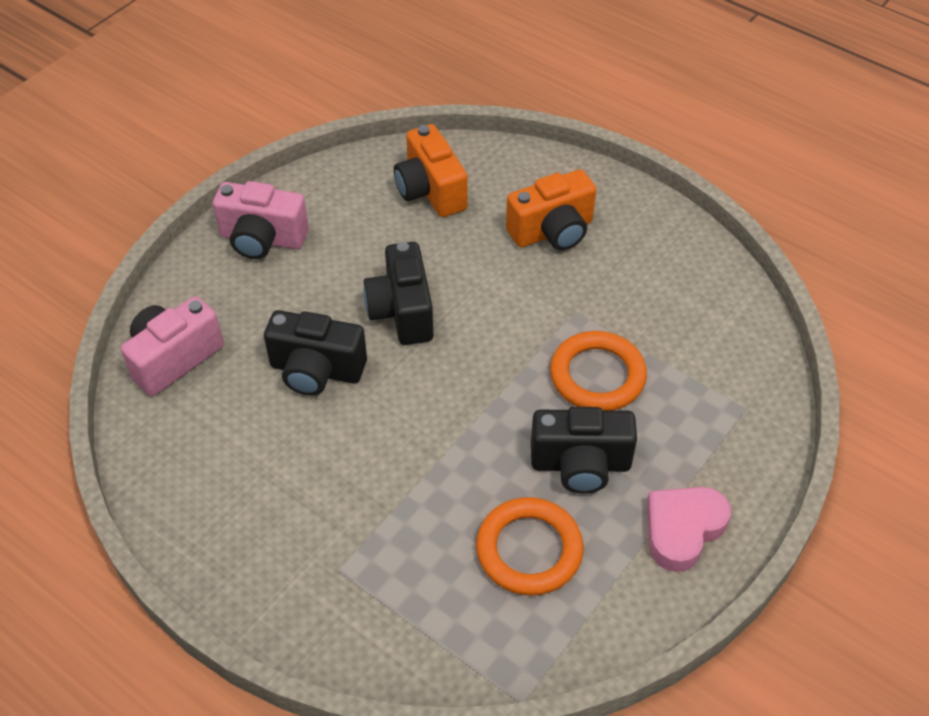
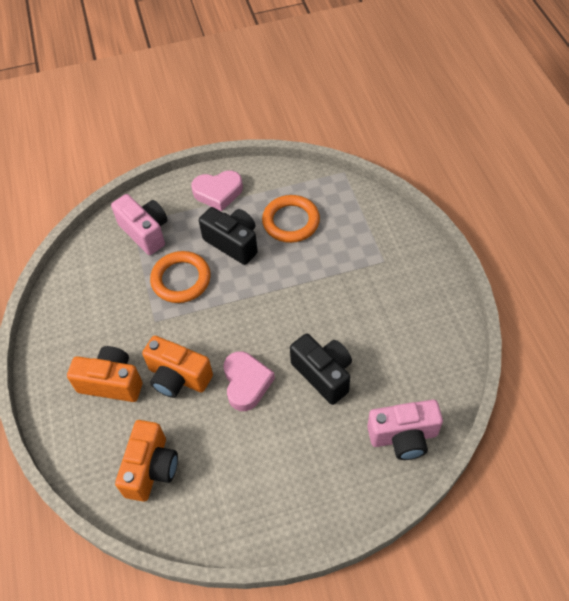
camera: 140 degrees left, 5 degrees up
(262, 239) = (291, 502): pink camera -> pink camera (145, 232)
(402, 311) = (246, 383): black camera -> pink heart
(485, 275) = (178, 377): none -> orange camera

